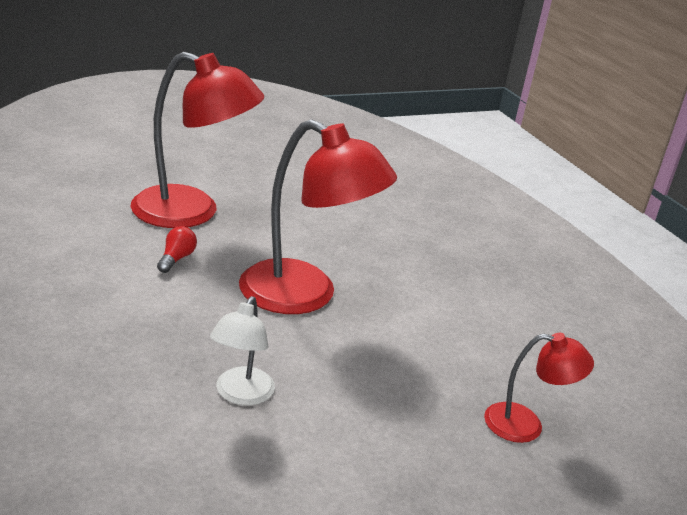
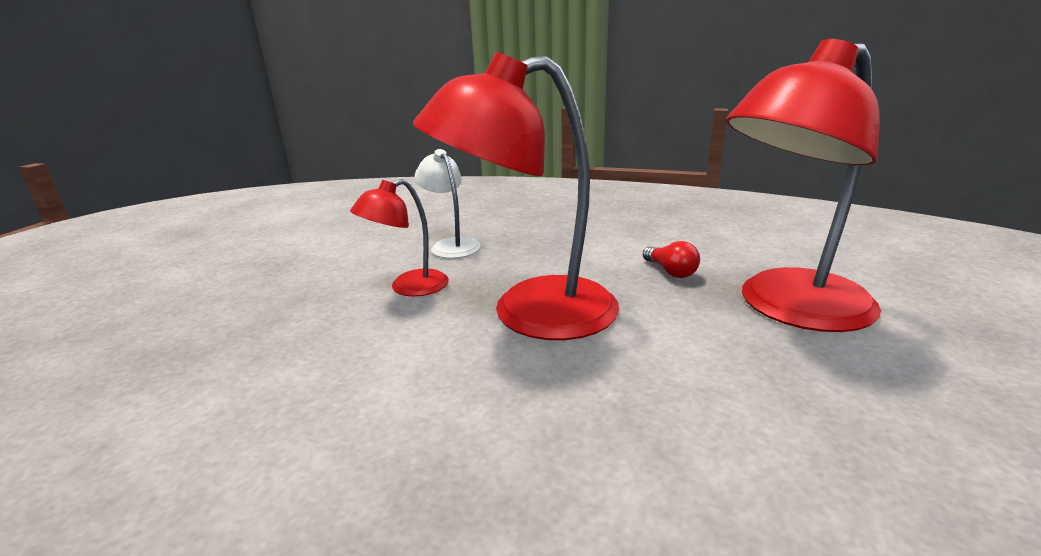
camera: 140 degrees right, 5 degrees down
(526, 425) = (190, 341): red lamp -> red lamp (408, 288)

